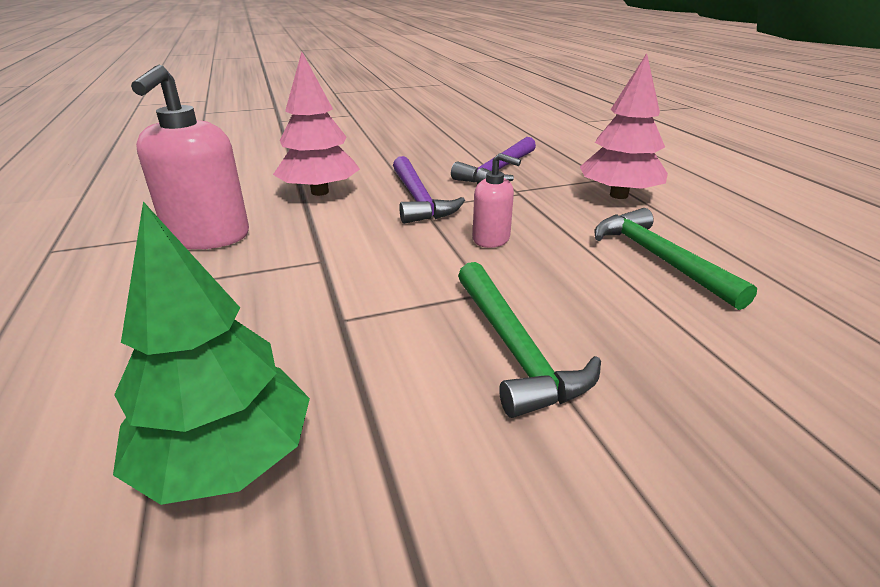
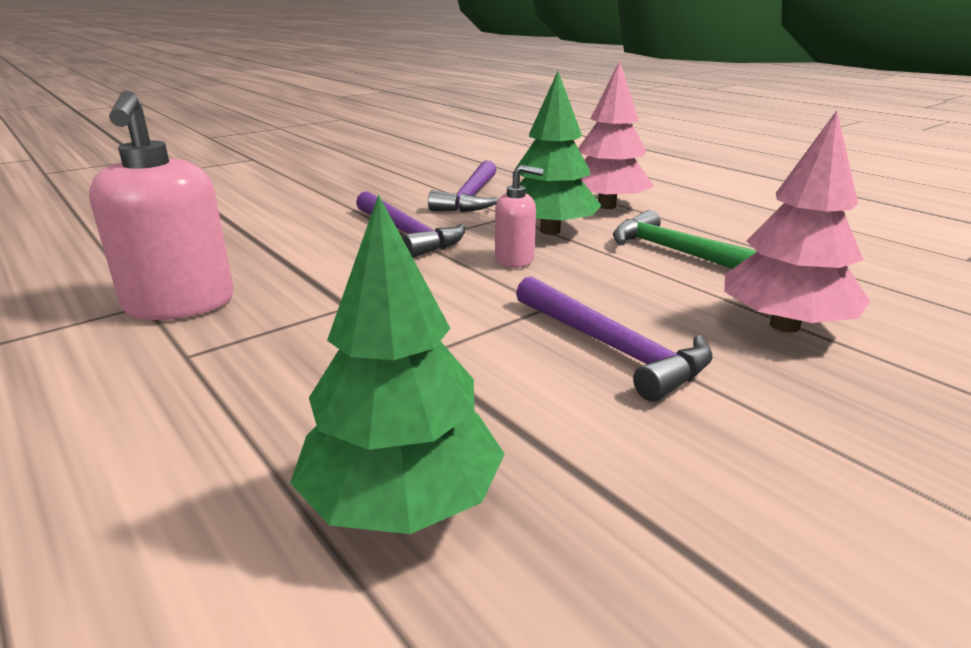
camera: 20 degrees left, 5 degrees down
(320, 192) = (284, 241): pink tree -> pink tree (784, 326)
(514, 349) = (612, 348): green hammer -> purple hammer
(545, 214) = (550, 231): none -> green tree

